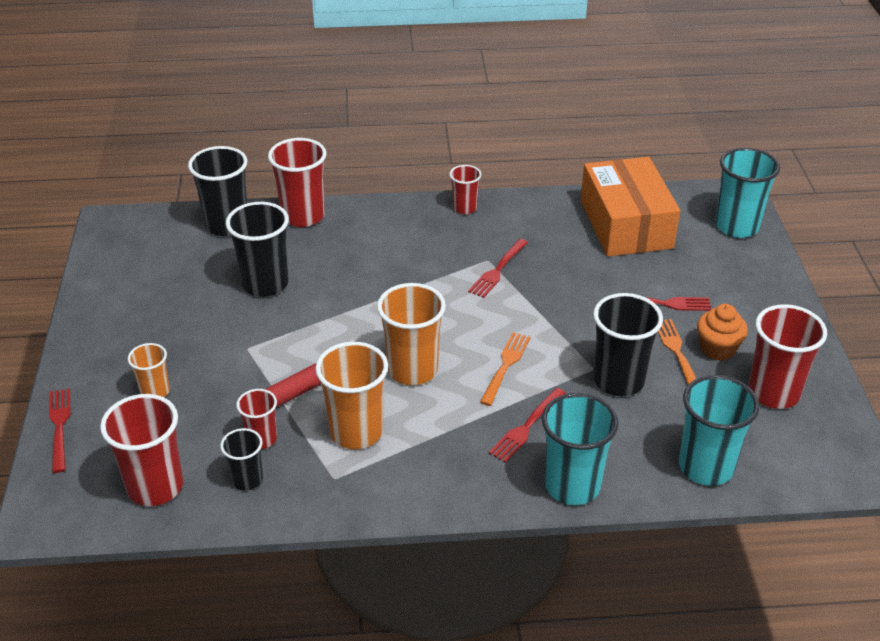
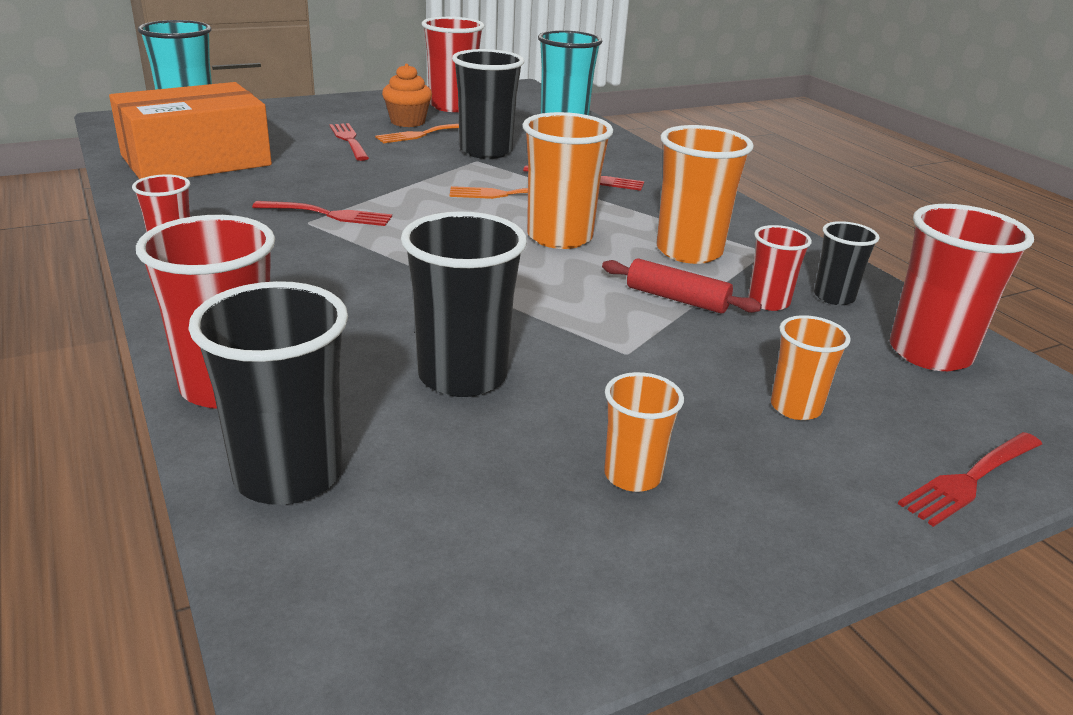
camera: 115 degrees left, 10 degrees down
(154, 314) = (632, 476): none -> orange cup
(572, 486) = (639, 159): turquoise cup -> none

